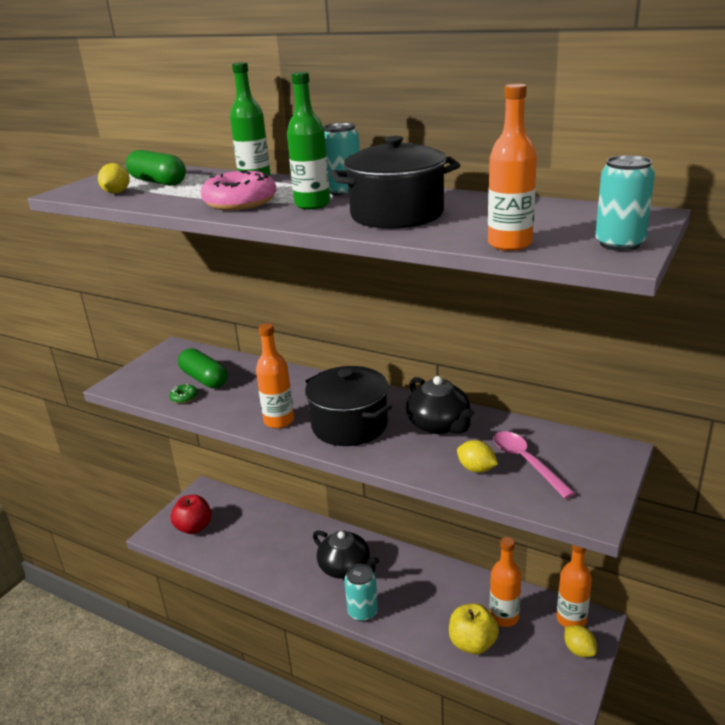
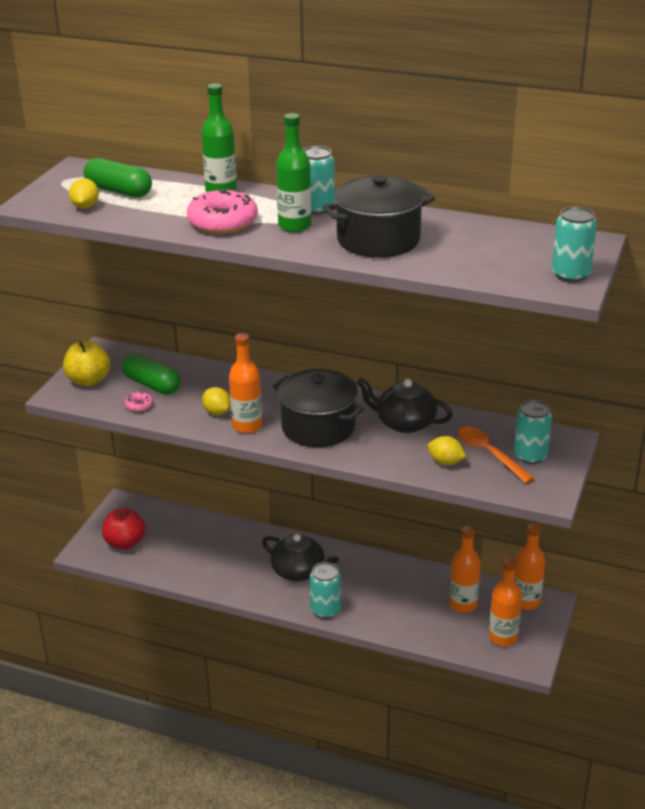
camera: 10 degrees left, 5 degrees up
(184, 397) = (139, 405): green donut -> pink donut
(439, 425) = (404, 423): black teapot -> black teapot turned 150 degrees clockwise
(472, 643) = (436, 629): yellow apple -> yellow apple (88, 380)
(509, 244) = (483, 275): orange bottle -> orange bottle (503, 637)
(526, 462) = (489, 454): pink spoon -> orange spoon
(573, 467) = (530, 456): none -> turquoise can
(579, 650) = (534, 627): yellow lemon -> yellow lemon (217, 412)

